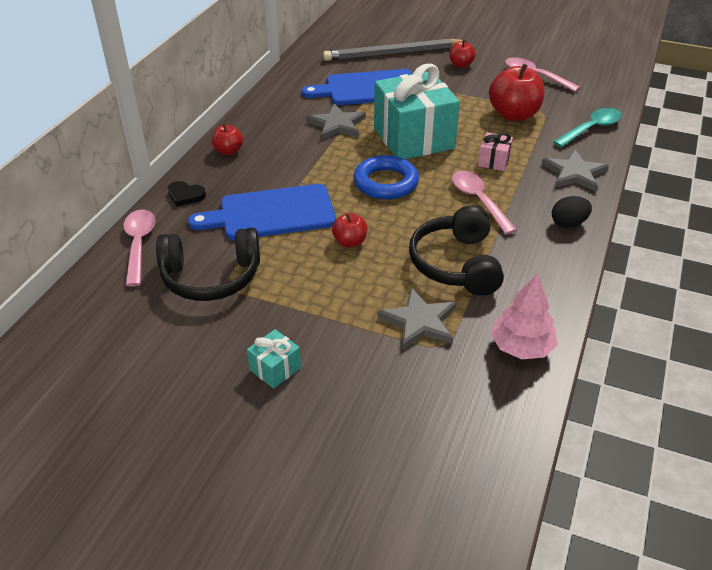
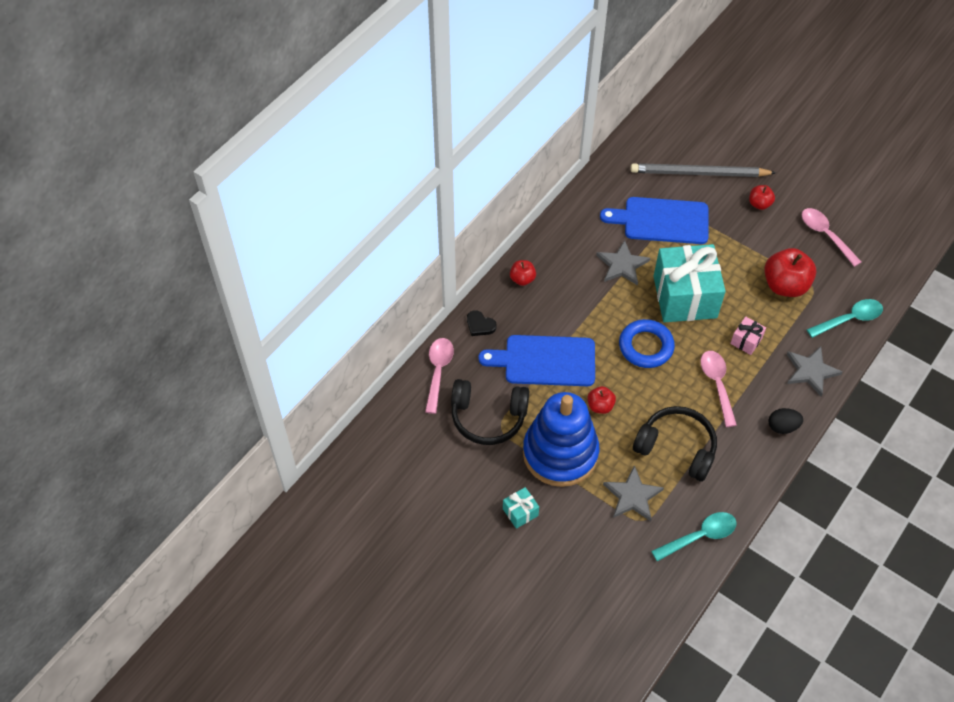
camera: 15 degrees right, 15 degrees up
(313, 296) = (560, 453): none -> blue stacking toy
(456, 264) = (677, 448): black headphones -> black headphones turned 105 degrees clockwise
(521, 347) = (700, 536): pink tree -> turquoise spoon

